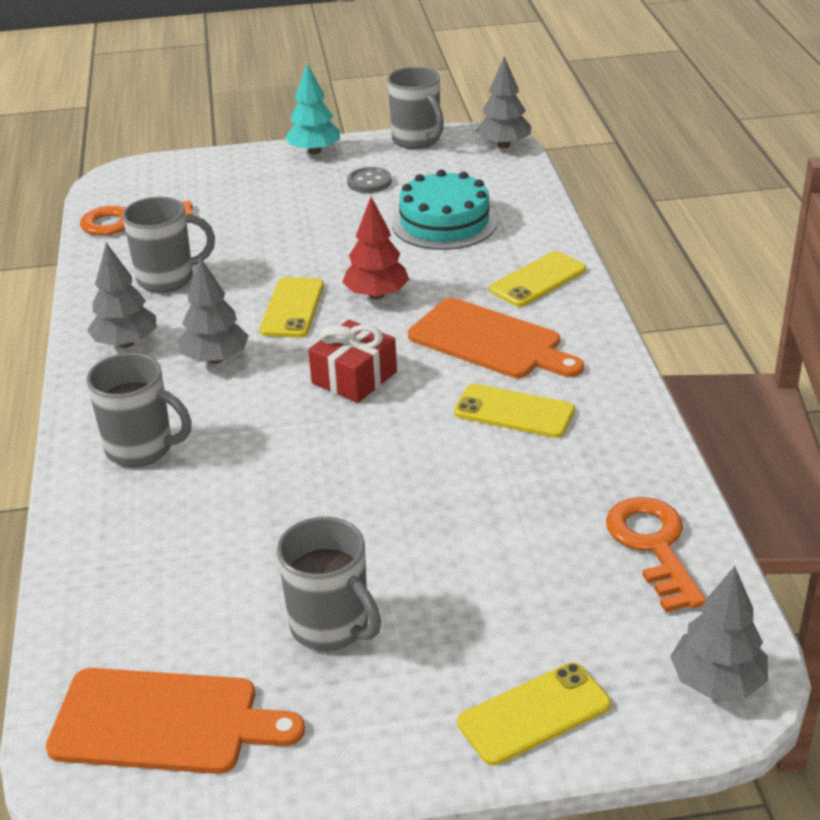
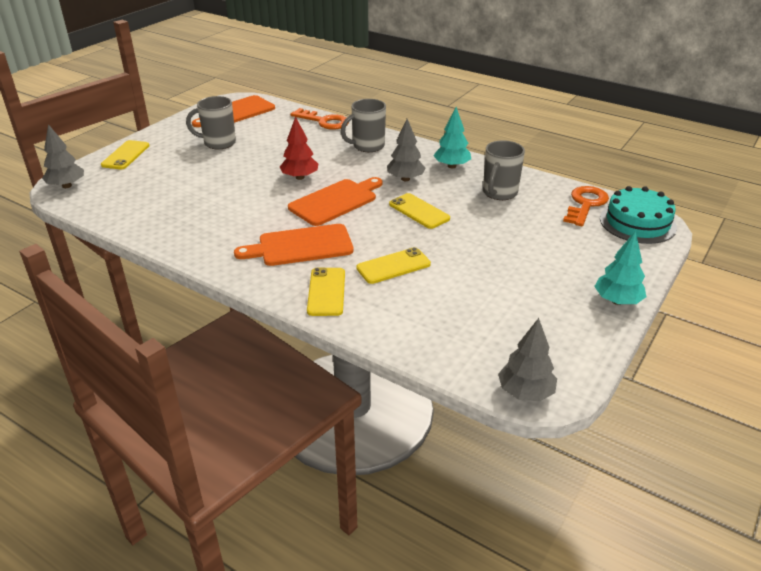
camera: 130 degrees right, 0 degrees up
(126, 343) = (451, 166): grey tree -> turquoise tree
(354, 377) = (336, 201): red gift -> orange cutting board
(369, 182) = (537, 299): grey button -> none
(376, 295) = (394, 237): red tree -> red tree (300, 177)
(417, 140) = (586, 355): grey mug -> none
(444, 222) = (440, 298): turquoise cake -> turquoise cake (637, 223)
(514, 411) = (244, 224): yellow phone -> yellow phone (393, 266)
(653, 546) = (125, 209): orange key -> orange key (324, 121)

